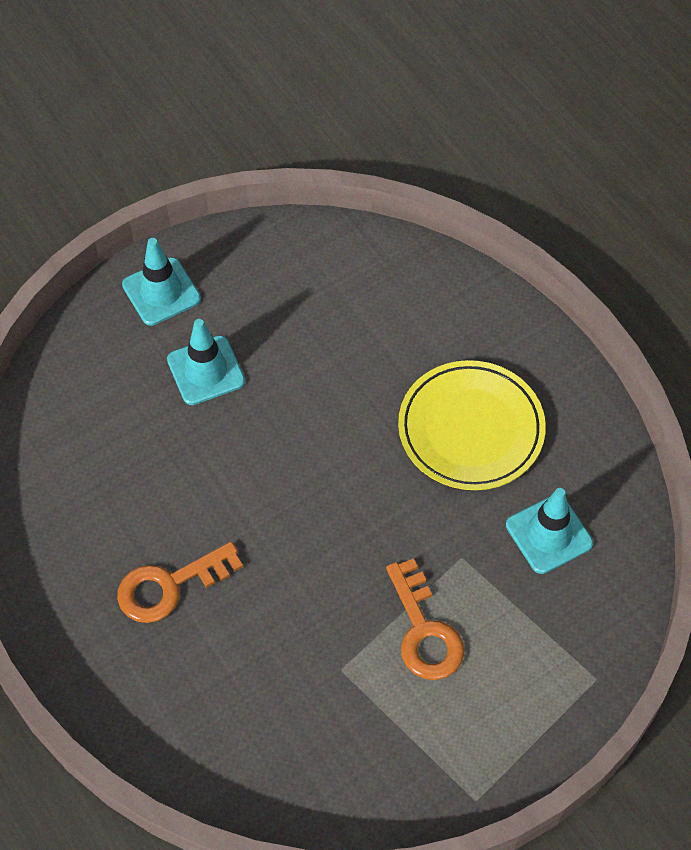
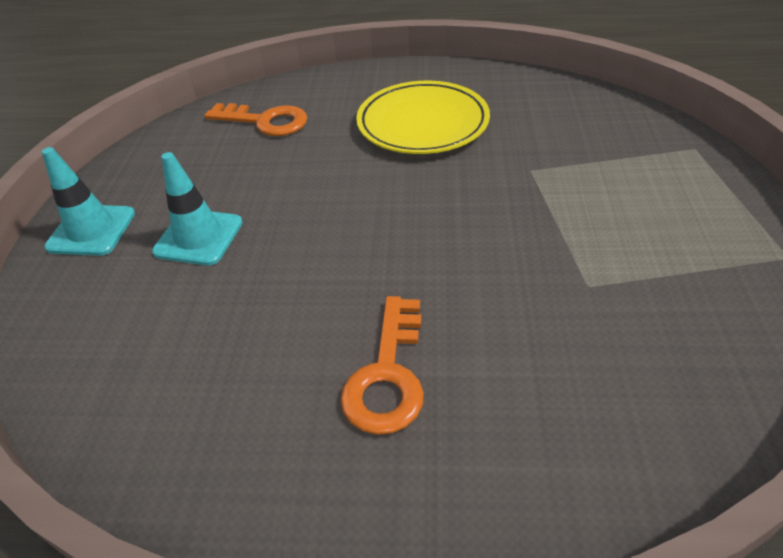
camera: 50 degrees left, 15 degrees down
(424, 631) = (585, 217): orange key -> orange key (265, 121)
(549, 534) = (547, 123): turquoise traffic cone -> none

